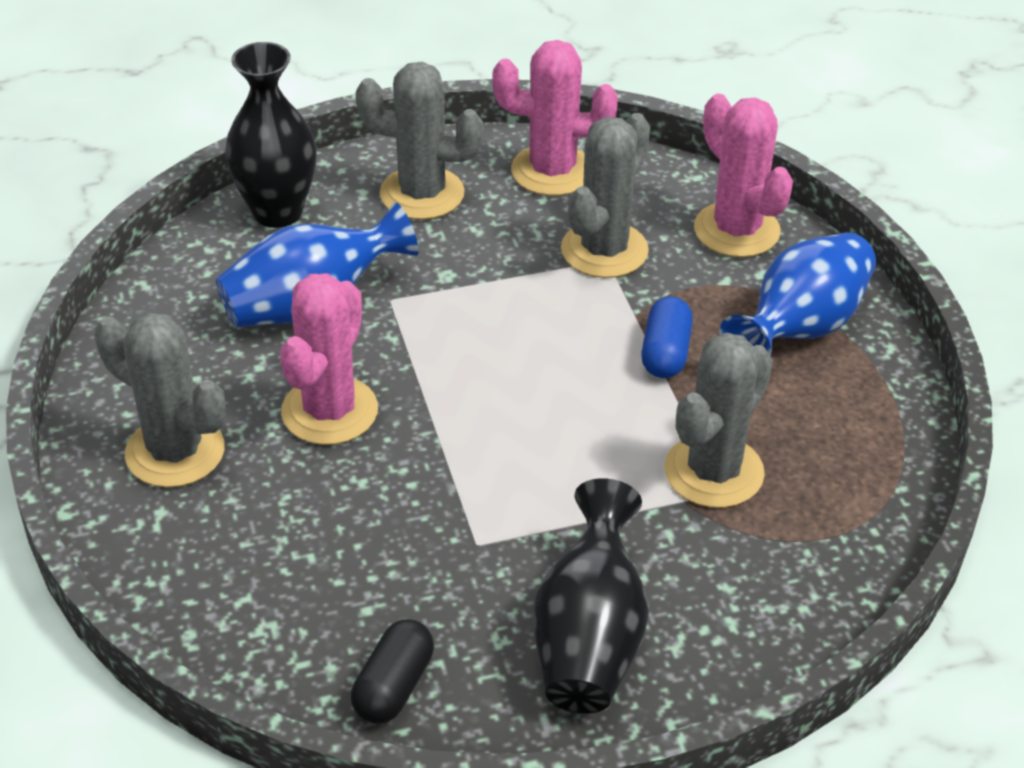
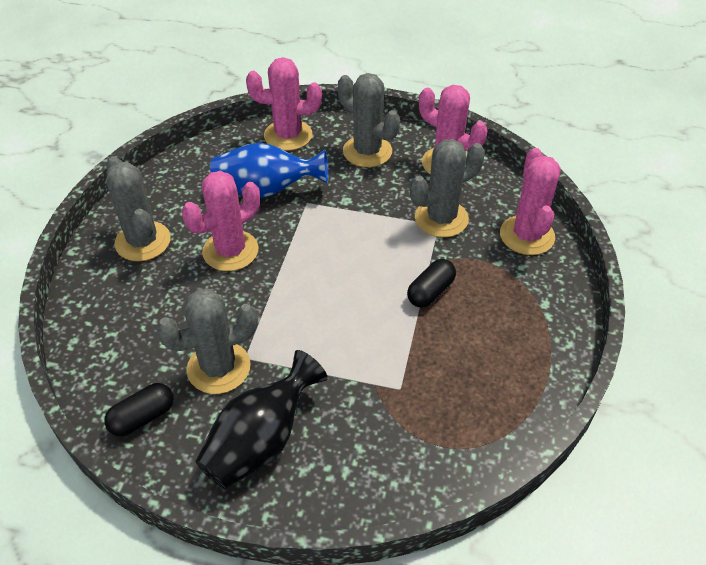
camera: 30 degrees right, 5 degrees up
(277, 212) = (288, 135): black vase -> pink cactus
(665, 353) = (430, 292): blue capsule -> black capsule
(714, 472) = (404, 374): grey cactus -> grey cactus (219, 368)
(800, 328) = (521, 309): blue vase -> none

